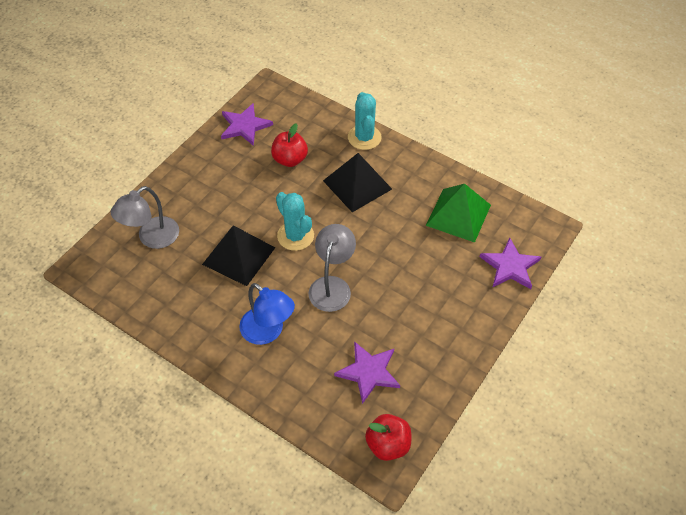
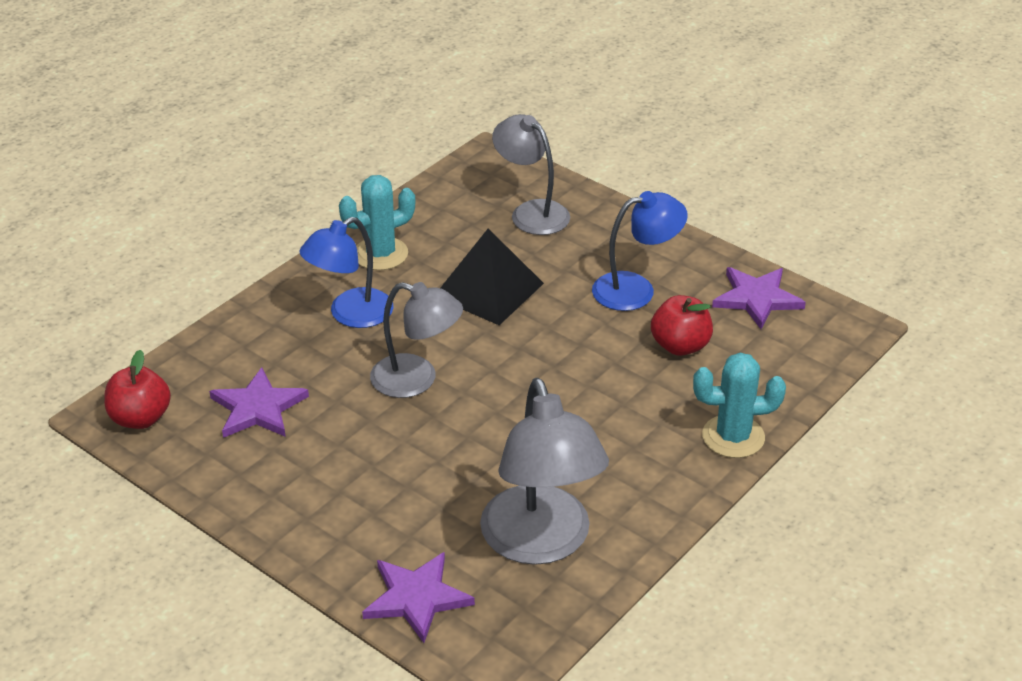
camera: 95 degrees right, 15 degrees down
(237, 180) = (636, 289): none -> blue lamp
(295, 236) = (518, 346): turquoise cactus -> turquoise cactus (380, 254)
(357, 184) = (620, 420): black pyramid -> none
(458, 215) = (541, 543): green pyramid -> grey lamp

